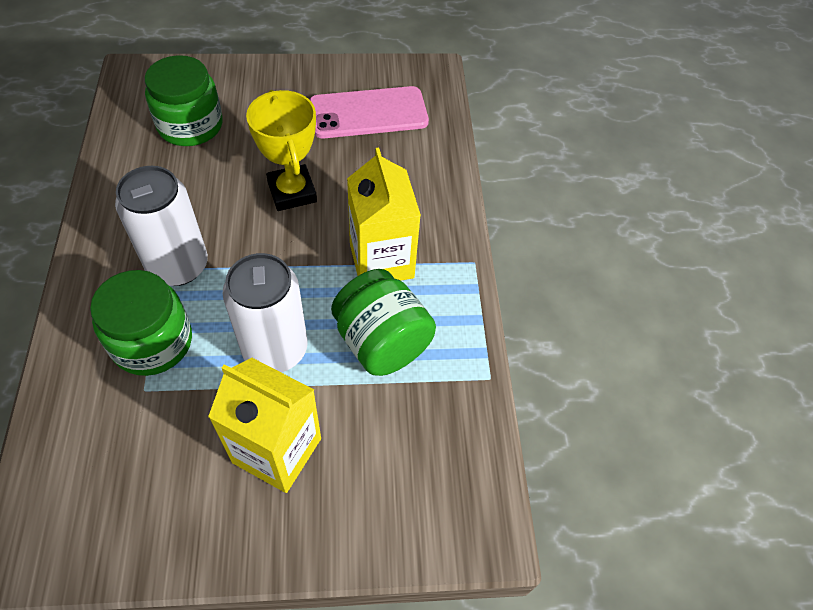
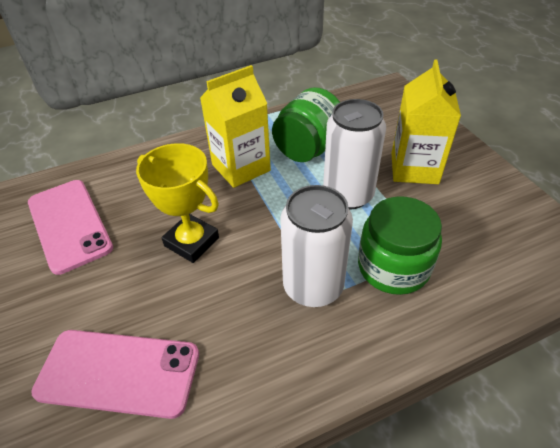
camera: 105 degrees left, 10 degrees down
(190, 125) = (118, 372): green jar -> pink phone
(292, 192) = (191, 242): yellow trophy -> yellow trophy turned 75 degrees clockwise

